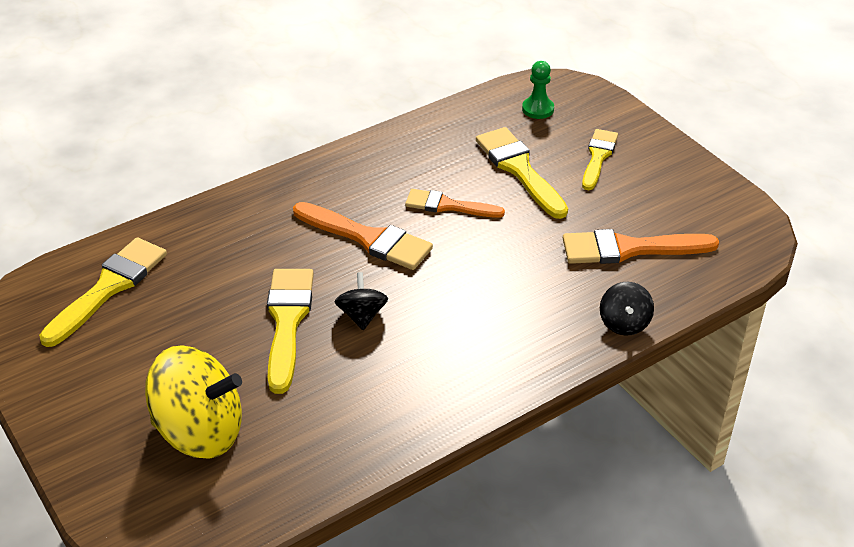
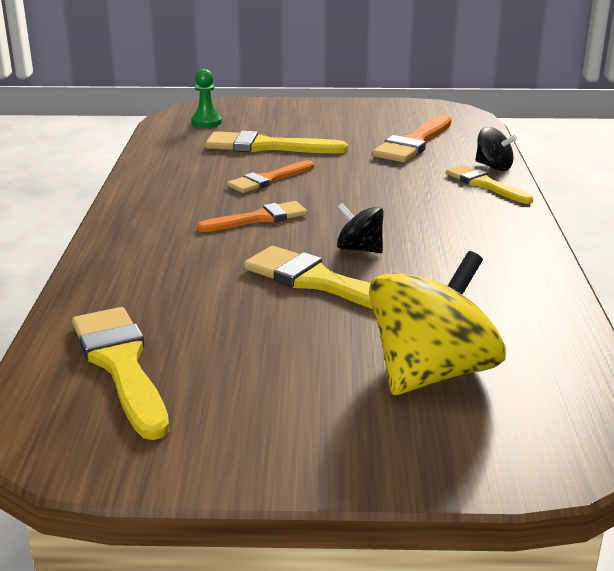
camera: 55 degrees left, 15 degrees down
(368, 238) = (259, 218): orange brush -> orange brush, size x0.66
(598, 157) = (296, 122): yellow brush -> yellow brush (485, 184)

